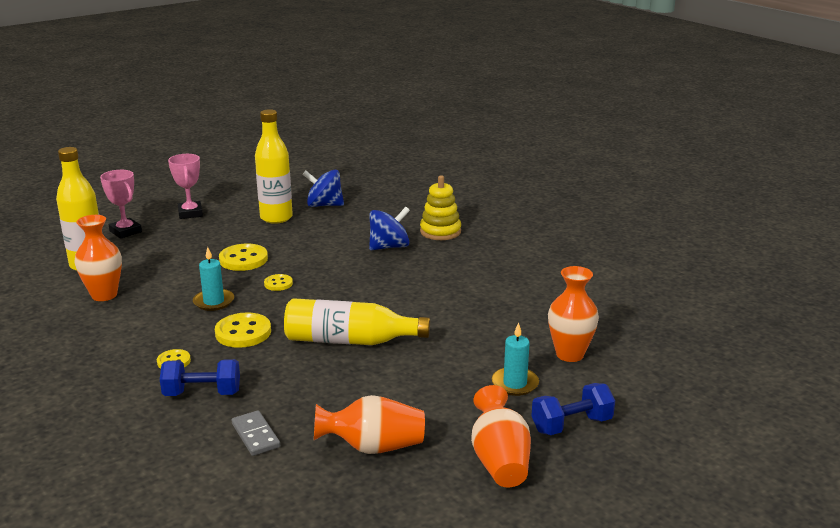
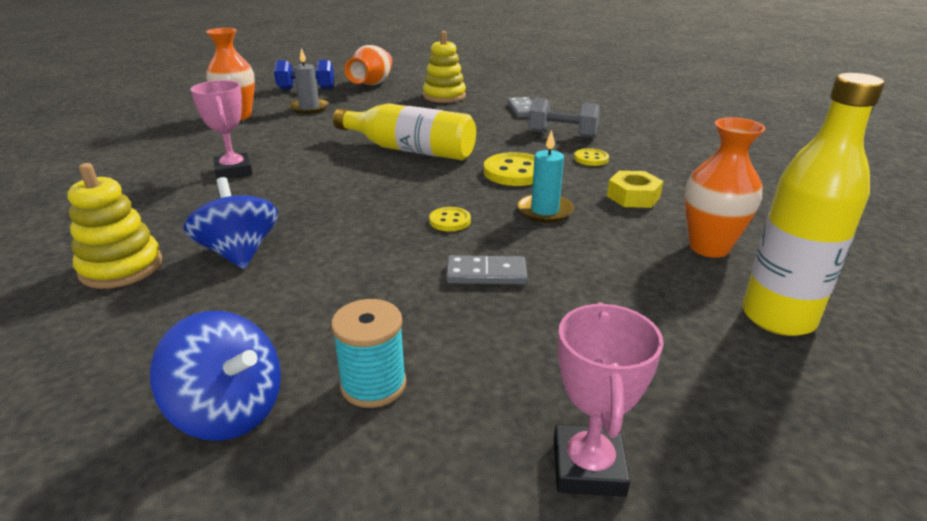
camera: 160 degrees left, 5 degrees up
(125, 231) = (750, 418): pink trophy -> pink trophy (233, 171)
(144, 325) = (633, 197): none -> yellow nut
(202, 393) = (562, 134): blue dumbbell -> grey dumbbell
(243, 259) = (486, 273): yellow button -> grey domino
(276, 218) = (373, 384): yellow bottle -> turquoise spool
(373, 447) = (444, 96): orange vase -> yellow stacking toy
(389, 247) = (239, 253): blue spinning top -> blue spinning top turned 75 degrees clockwise
(515, 384) = (309, 108): turquoise candle -> grey candle

